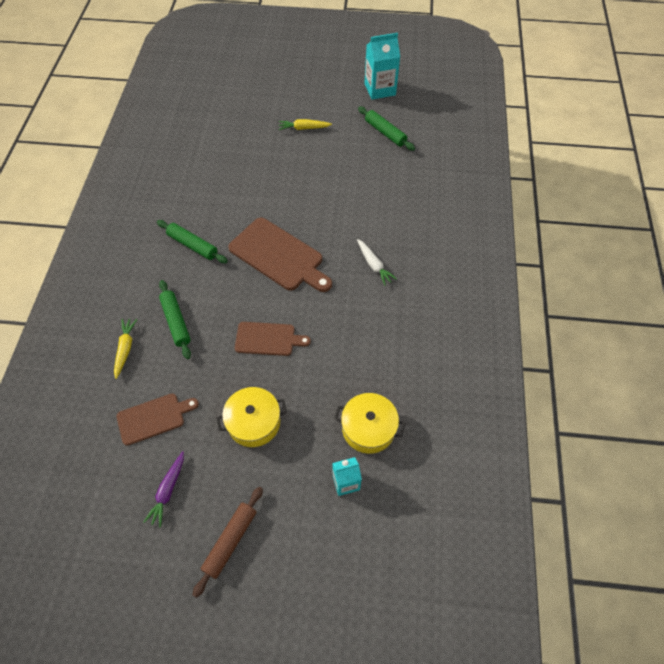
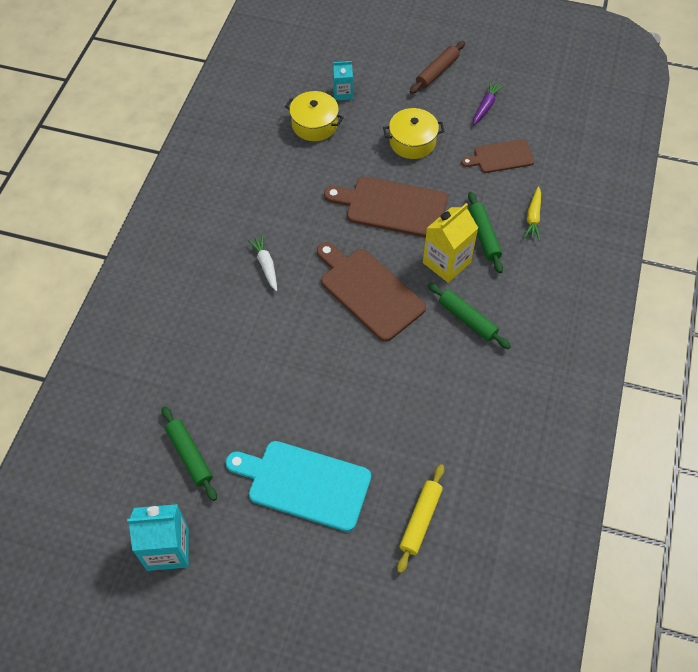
camera: 170 degrees left, 0 degrees up
(211, 291) = (446, 262): none -> yellow carton
(224, 120) = (420, 520): none -> yellow rolling pin
(268, 339) = (392, 207): brown cutting board -> brown cutting board, size x1.65
(304, 128) = (304, 484): yellow carrot -> turquoise cutting board

